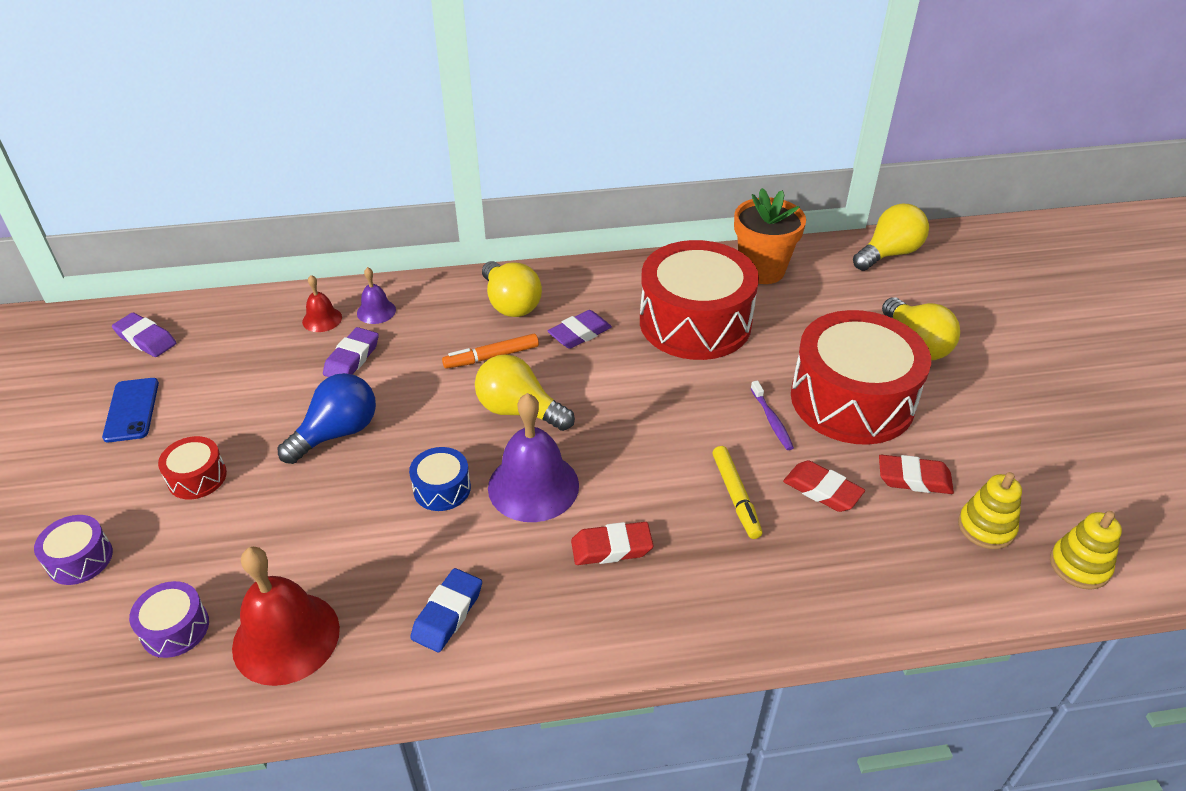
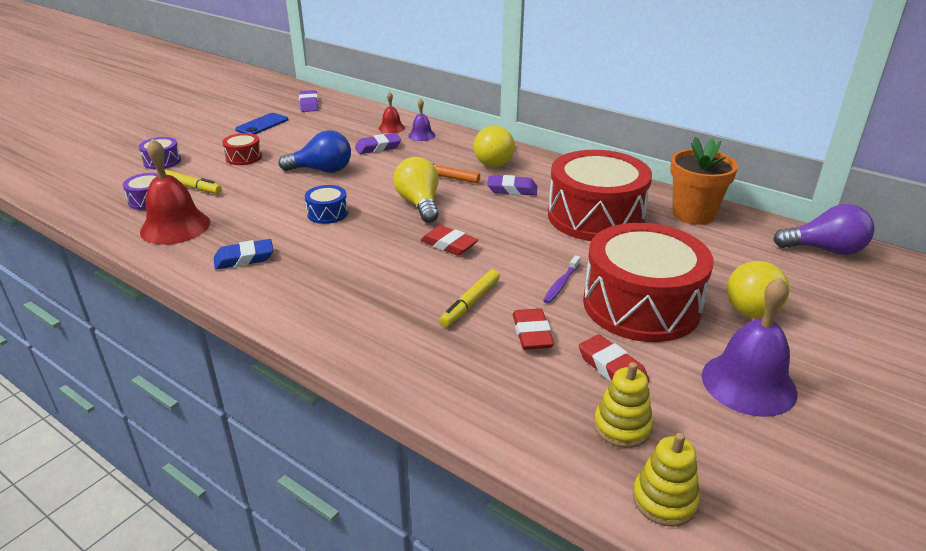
camera: 45 degrees right, 10 degrees down
(202, 568) = (191, 187): none -> yellow marker
(533, 486) = (370, 236): purple bell -> purple bell (748, 383)
(611, 548) = (361, 282): red eraser -> red eraser (449, 245)
(889, 254) = (825, 250): yellow light bulb -> purple light bulb

